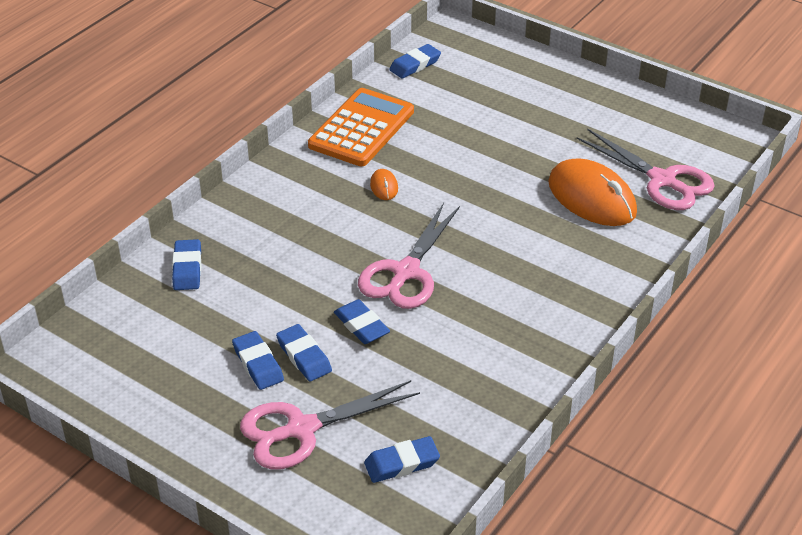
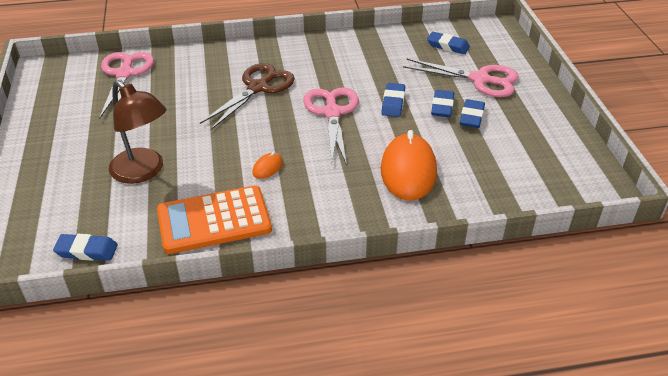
camera: 135 degrees left, 0 degrees up
(187, 268) = (459, 193): blue eraser -> none
(406, 272) = (332, 113): pink scissors -> pink scissors turned 75 degrees counterclockwise
(474, 124) = (143, 172): none -> brown lamp
(519, 251) = (258, 88): none -> brown scissors
(592, 198) = (174, 88): orange mouse -> orange mouse (408, 170)

